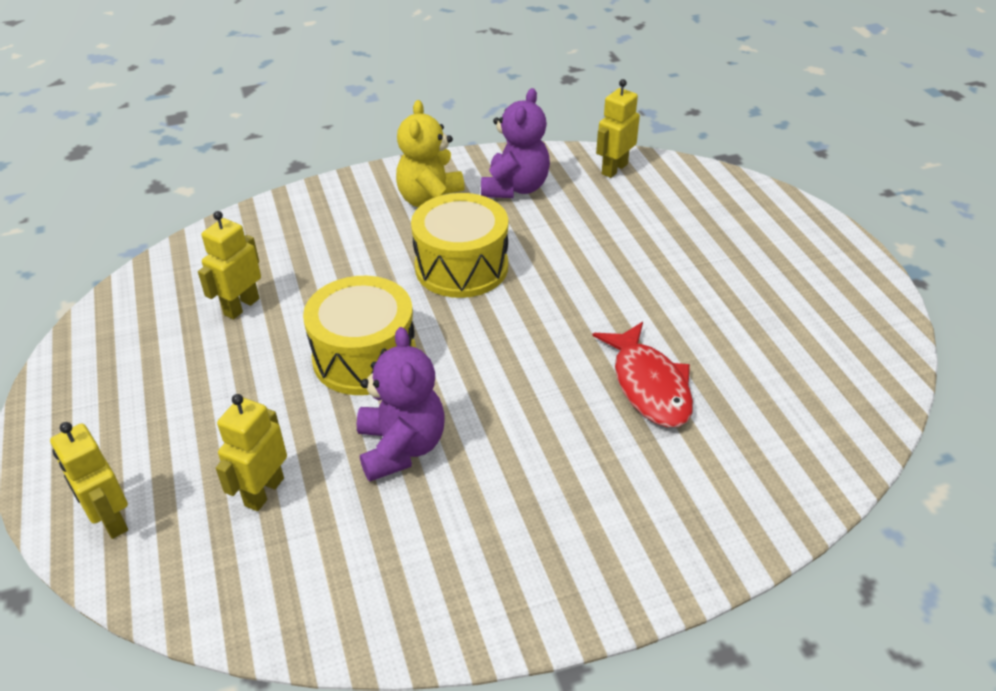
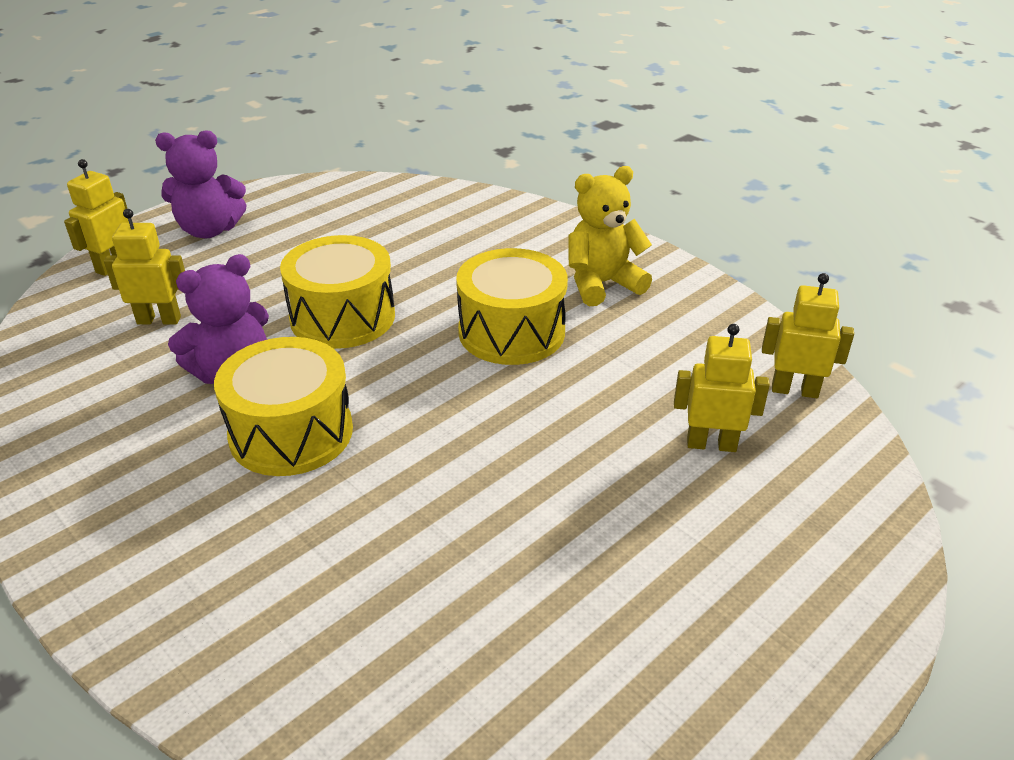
camera: 65 degrees right, 5 degrees down
(241, 306) = (373, 236): yellow robot -> yellow robot (711, 444)
(513, 424) = (291, 433): none -> yellow drum
(515, 188) = (679, 327): purple teddy bear -> purple teddy bear (209, 230)
(649, 385) = (397, 520): red fish -> none

